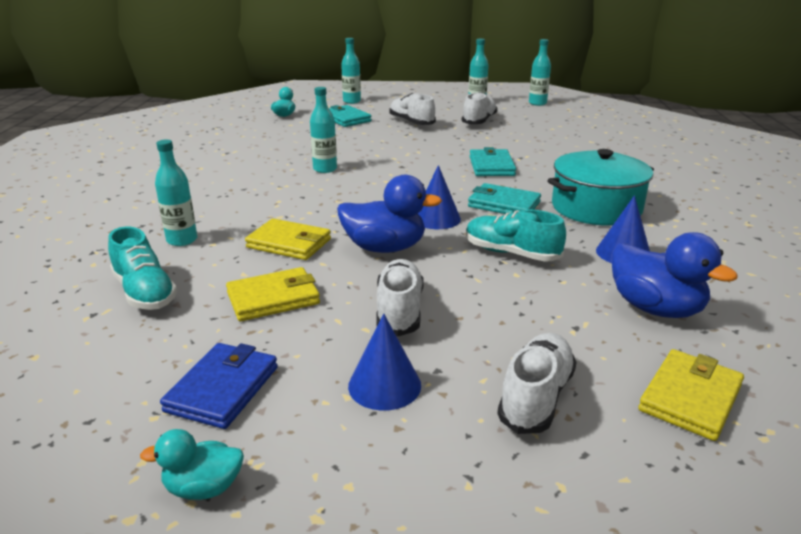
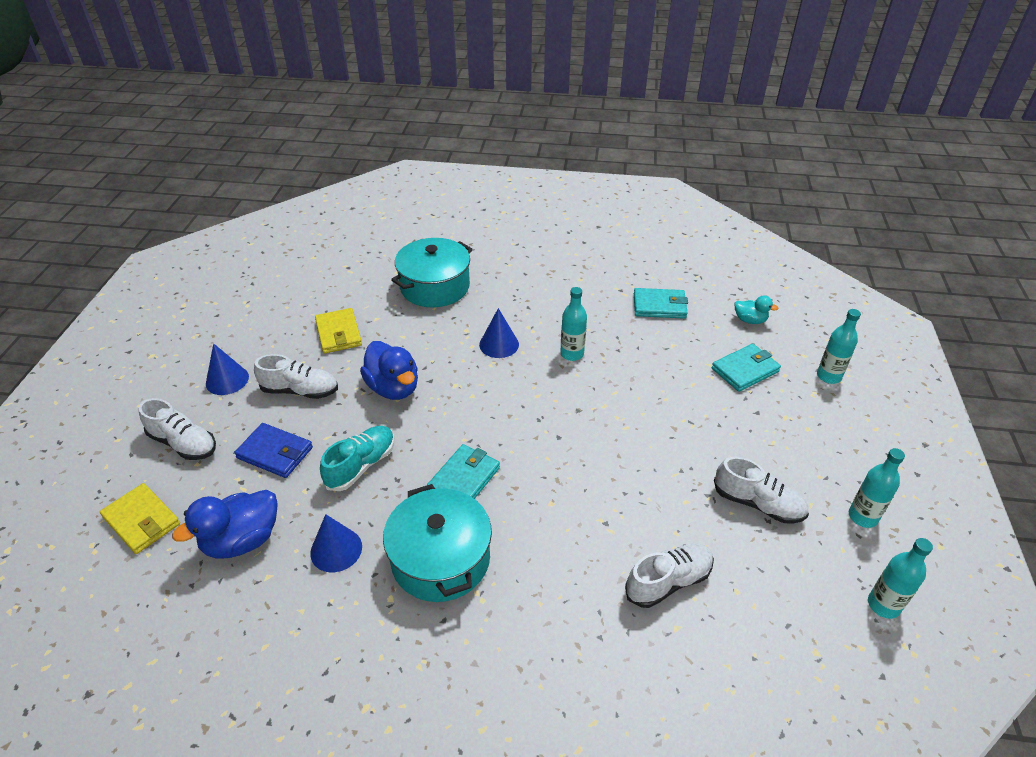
camera: 95 degrees right, 15 degrees up
(145, 292) = (365, 281): turquoise shoe -> none
(182, 240) = (435, 286): turquoise bottle -> turquoise pot
(203, 488) = (188, 322): turquoise duck -> none
(223, 389) = (254, 321): blue wallet -> blue wallet (275, 453)
(289, 243) = (415, 337): yellow wallet -> none
(385, 248) = (393, 388): blue duck -> blue duck turned 45 degrees counterclockwise
(411, 122) = (740, 430): white shoe -> white shoe (668, 581)
(436, 218) = (441, 424): blue cone -> blue cone (499, 344)
(491, 166) = (574, 487): turquoise wallet -> turquoise wallet (659, 306)

